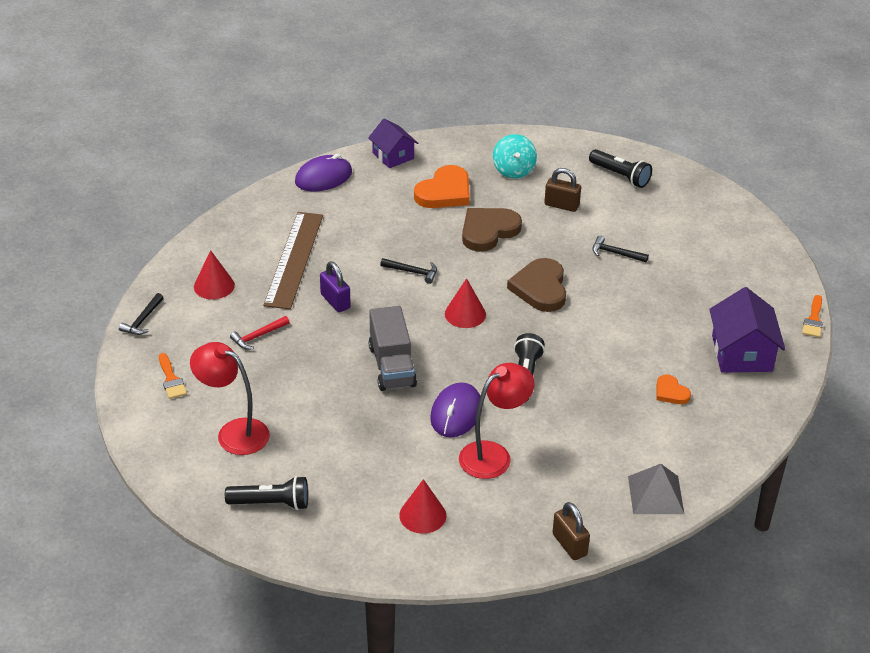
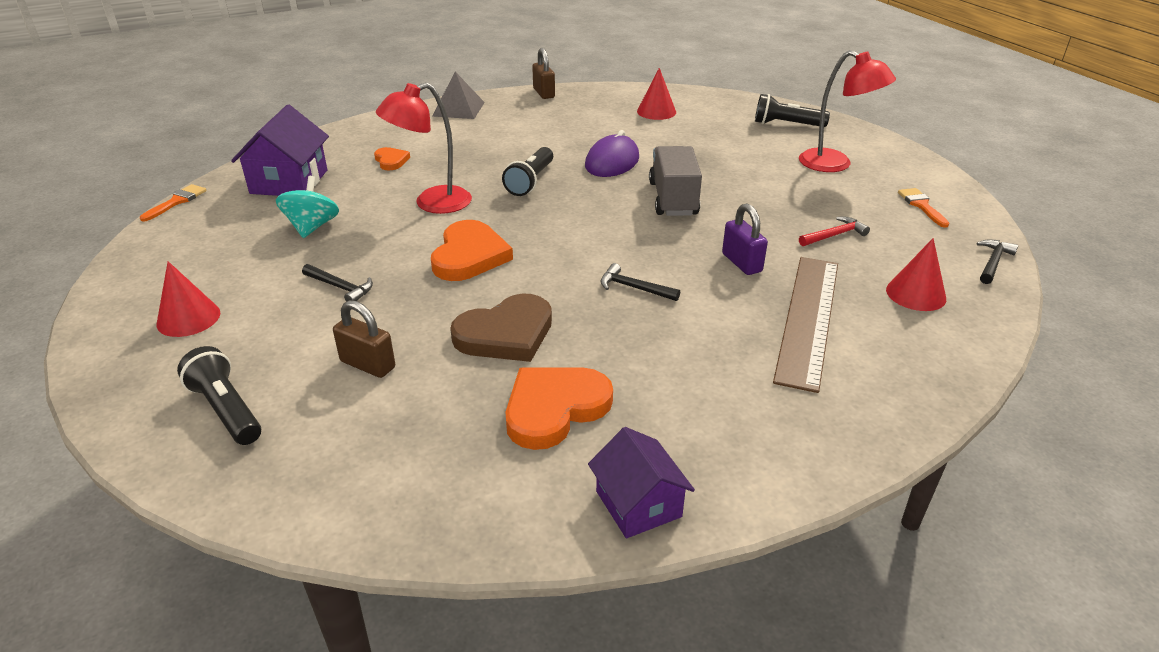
camera: 170 degrees left, 5 degrees down
(323, 177) = (781, 464): purple mouse -> none
(465, 314) = (576, 237): red cone -> red cone (188, 318)
(493, 455) = (585, 136): red lamp -> red lamp (432, 203)
(513, 170) = (410, 442): turquoise spinning top -> turquoise spinning top (312, 227)
(540, 288) = (469, 256): brown heart -> orange heart

